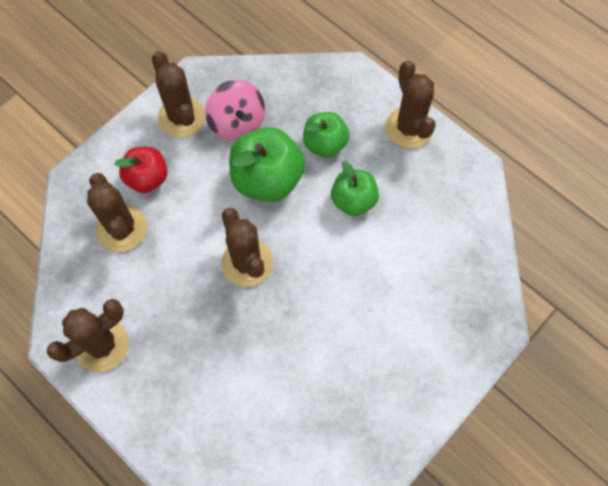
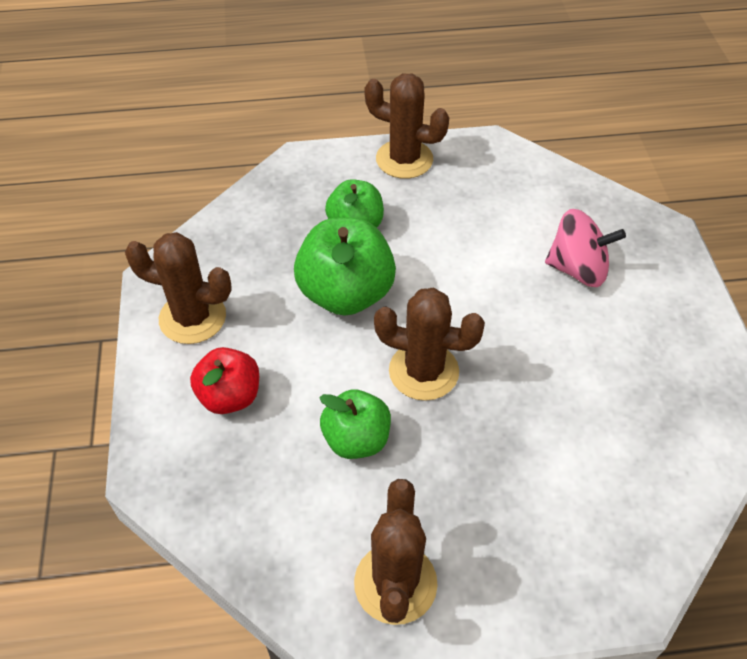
camera: 50 degrees left, 15 degrees down
(122, 228) = (265, 462): brown cactus -> none
(237, 123) = (254, 276): pink spinning top -> pink spinning top (577, 269)
(353, 201) = (439, 244): green apple -> green apple (356, 439)

